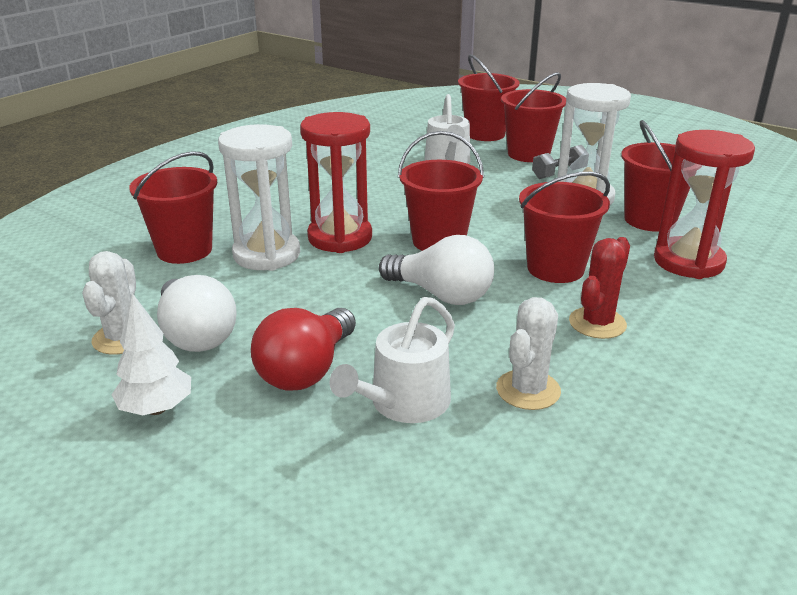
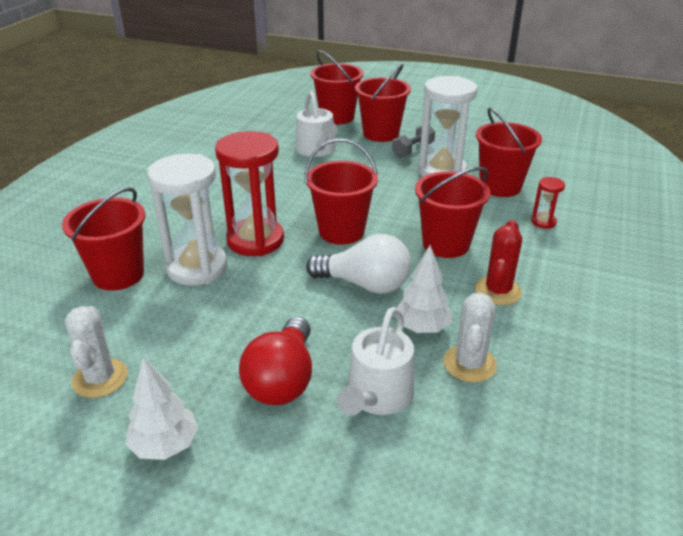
camera: 15 degrees left, 5 degrees up
(196, 335) = (168, 362): white light bulb -> none
(487, 346) = (422, 327): none -> white tree
(688, 262) = (543, 222): red hourglass -> red hourglass, size x0.44

